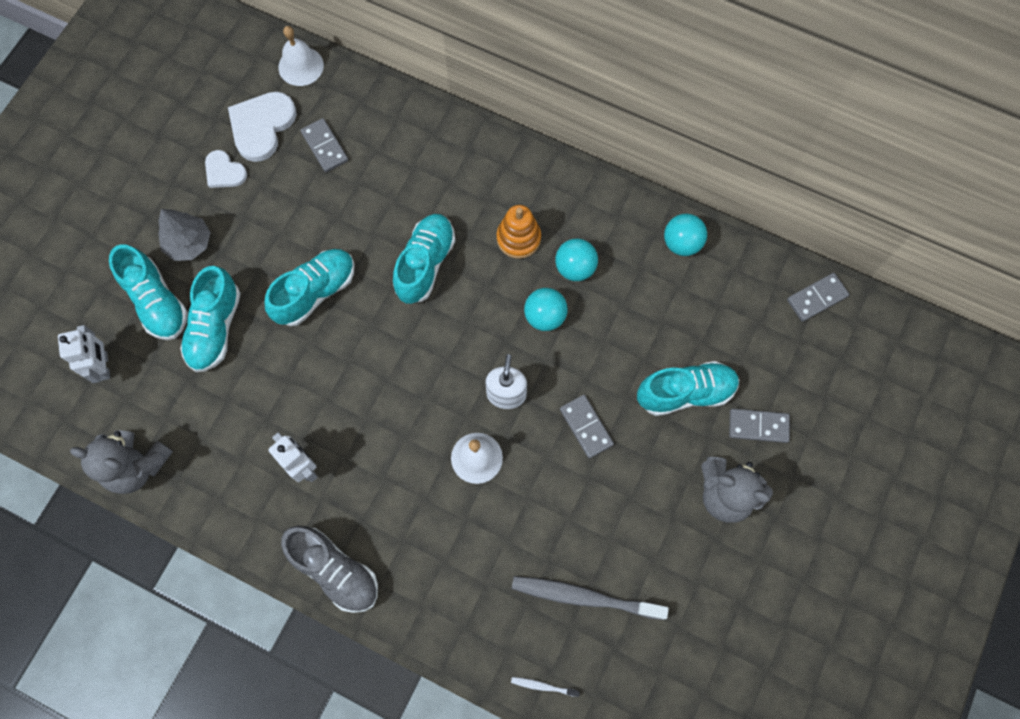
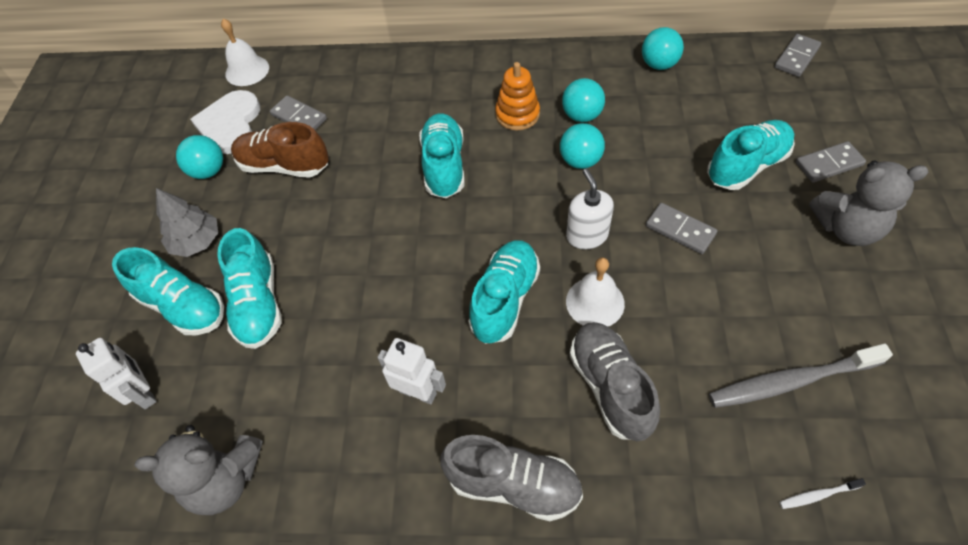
camera: 20 degrees left, 15 degrees down
(224, 171) = (208, 171): white heart -> turquoise ball
(290, 197) = (284, 166): none -> brown shoe
(315, 292) = (349, 230): turquoise shoe -> turquoise shoe (505, 299)
(446, 533) = (610, 386): none -> grey shoe

